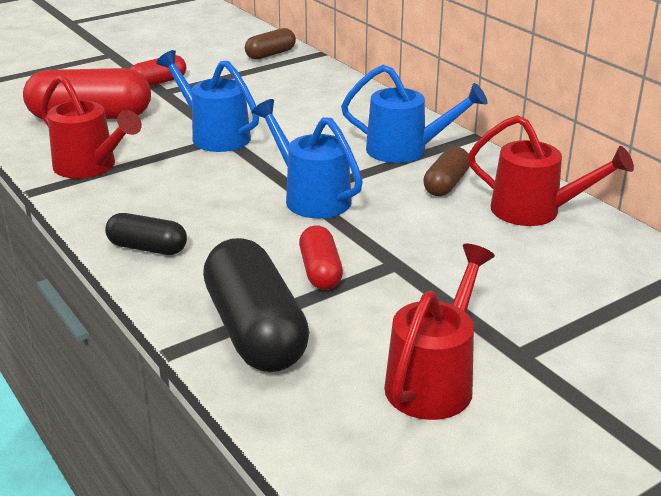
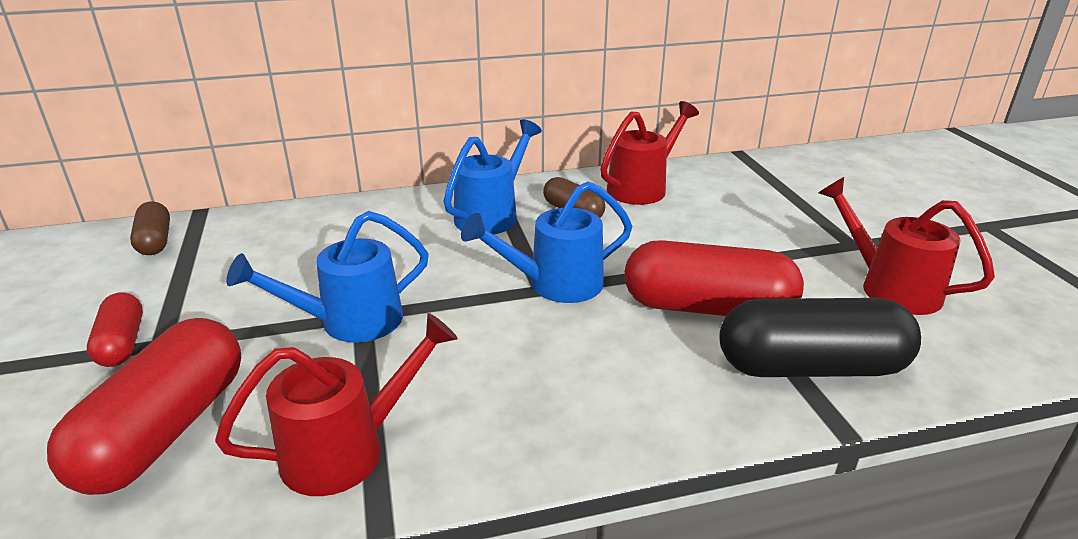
camera: 70 degrees left, 0 degrees up
(147, 248) = (615, 421): black capsule -> none
(320, 271) = (707, 308): red capsule -> red capsule, size x1.86

